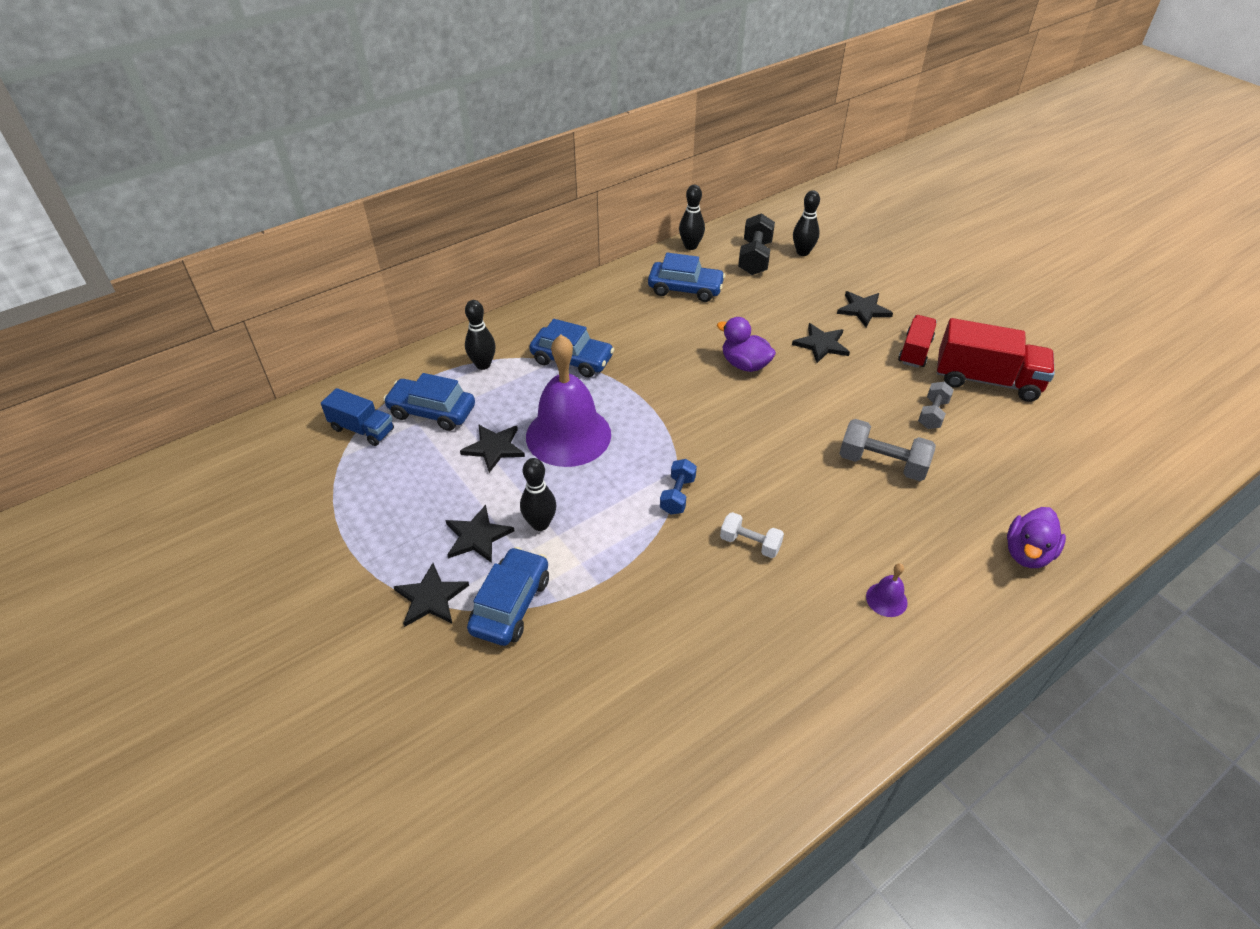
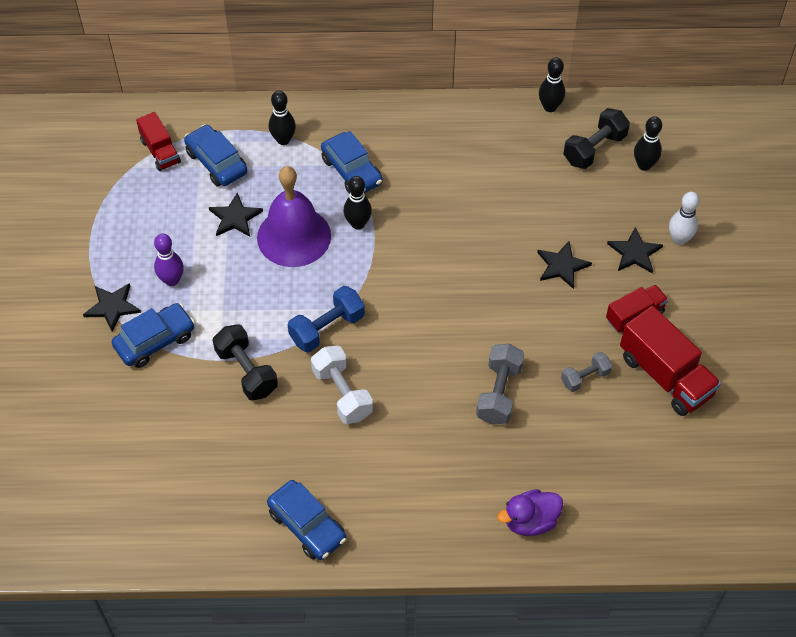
camera: 35 degrees right, 10 degrees up
(362, 429) = (160, 152): blue truck -> red truck
(477, 536) = (172, 280): black star -> purple bowling pin
(540, 524) = (218, 295): black bowling pin -> black bowling pin (358, 224)
(637, 578) = (246, 371): none -> black dumbbell
(677, 495) = (327, 328): blue dumbbell -> blue dumbbell, size x1.58
(685, 289) = (502, 150): blue car -> blue car (307, 525)
(744, 364) = (480, 249): purple duck -> none
(750, 543) = (342, 393): white dumbbell -> white dumbbell, size x1.58
(882, 464) = (499, 393): grey dumbbell -> grey dumbbell turned 45 degrees clockwise
(883, 286) = (679, 239): none -> white bowling pin
(886, 599) = (394, 488): purple bell -> none

